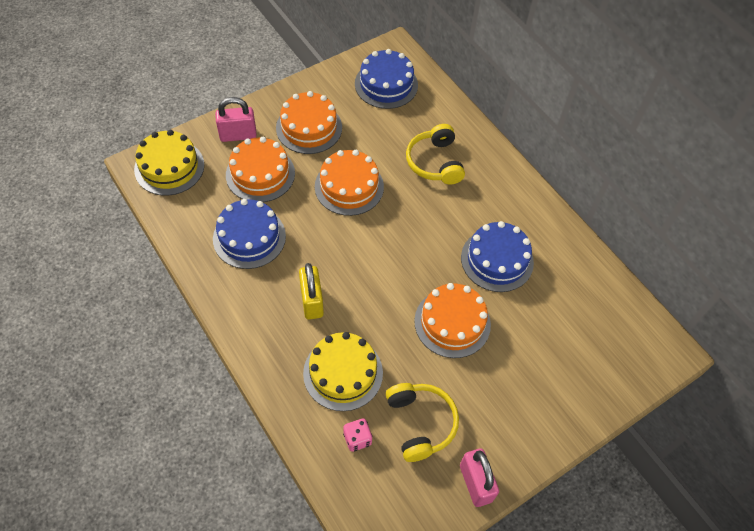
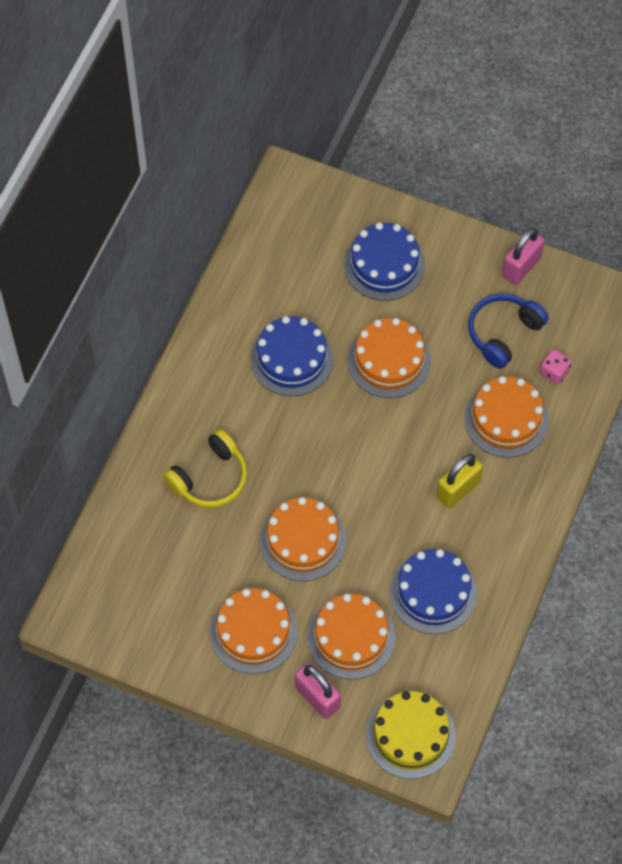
camera: 120 degrees left, 5 degrees up
(343, 373) = (506, 419): yellow cake -> orange cake
(386, 84) = (131, 592): blue cake -> blue cake (384, 265)
(420, 423) = (503, 333): yellow headphones -> blue headphones

